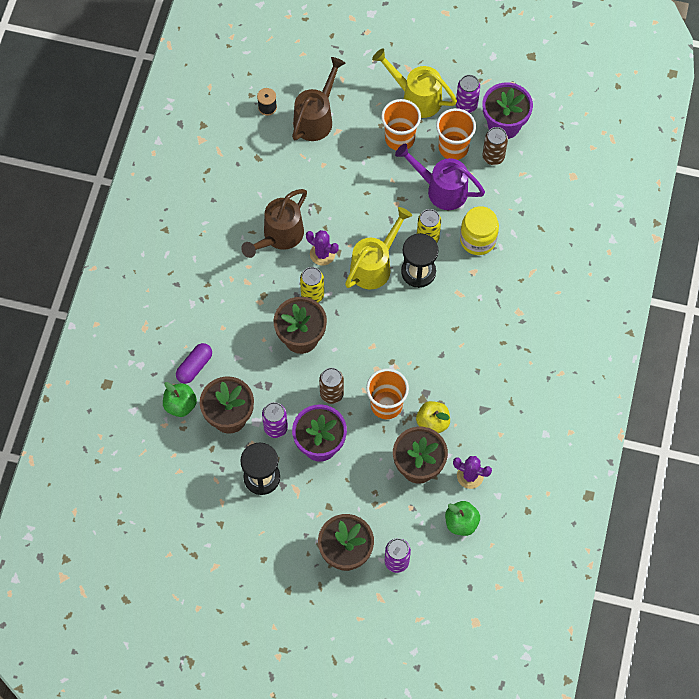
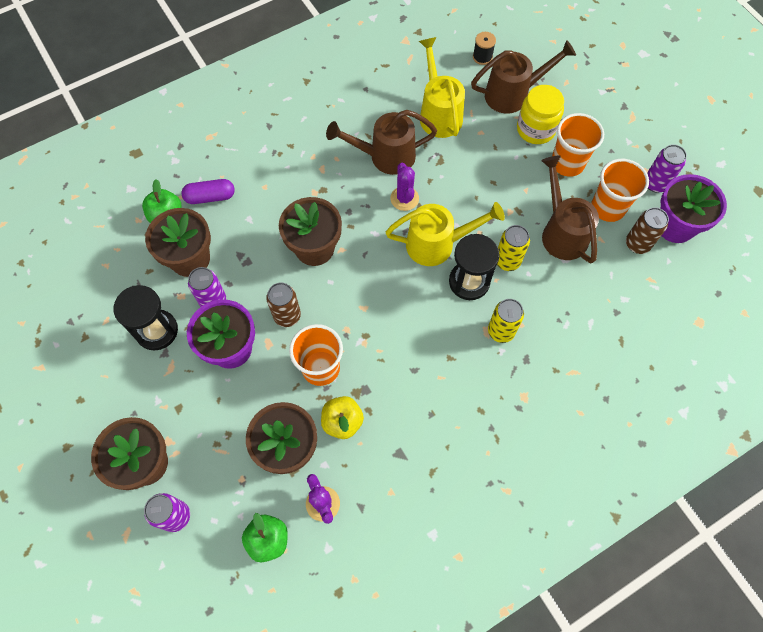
camera: 45 degrees right, 0 degrees up
(312, 295) = (361, 223): yellow can -> yellow can (501, 331)
(416, 97) = (616, 143): yellow watering can -> yellow watering can (439, 113)
(441, 189) = (561, 232): purple watering can -> brown watering can
(478, 239) = (551, 300): yellow jar -> yellow jar (535, 129)

